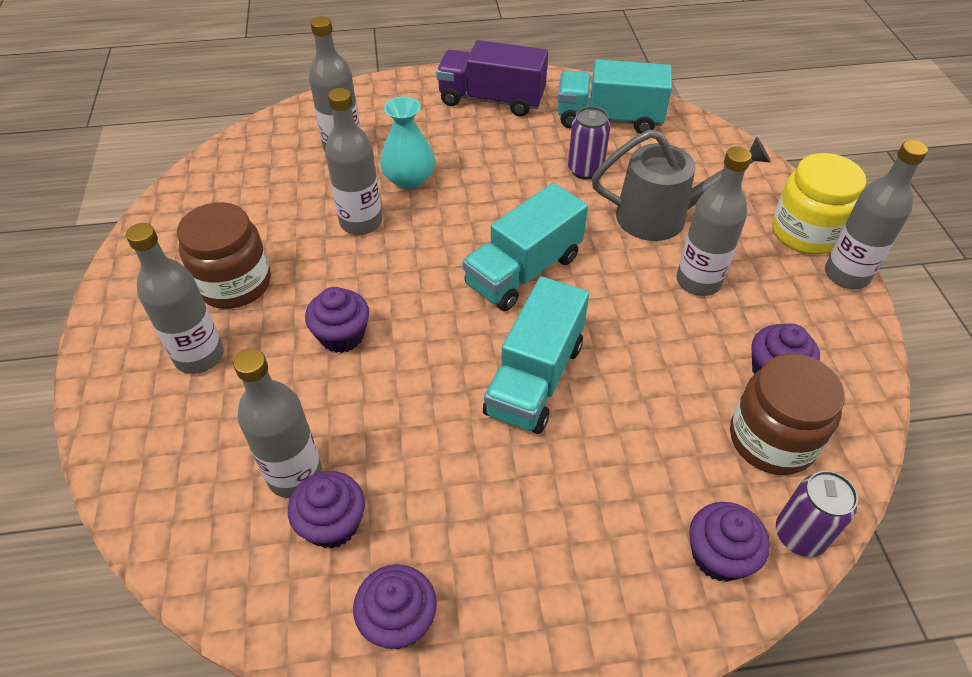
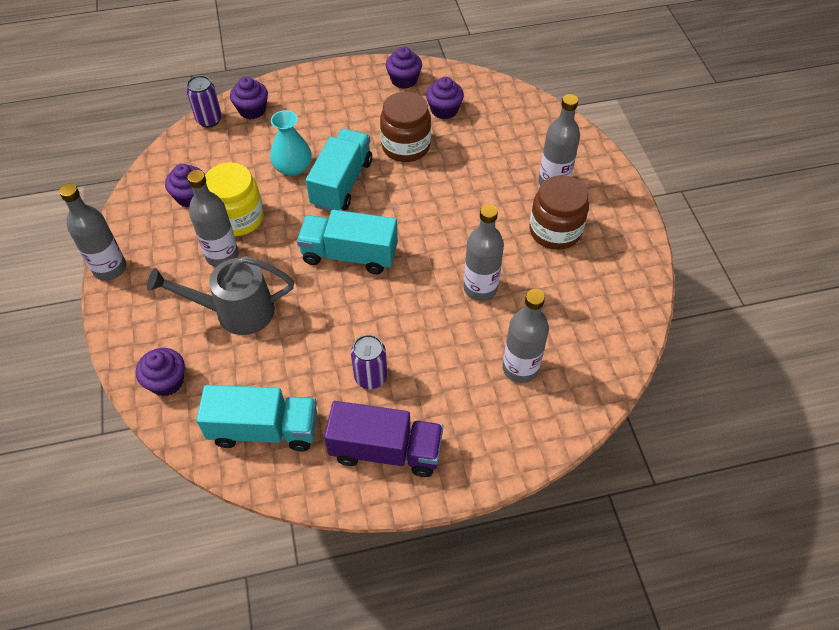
camera: 175 degrees right, 5 degrees up
(295, 475) = (470, 128): grey bottle -> none
(342, 335) = (468, 201): purple cupcake -> purple cupcake (167, 381)
(409, 179) = (451, 335): turquoise vase -> turquoise vase (293, 167)
(523, 271) = (349, 255): turquoise truck -> turquoise truck turned 120 degrees counterclockwise
(585, 170) = (295, 358): purple can -> purple can (370, 377)
(772, 439) = (207, 160): brown jar -> brown jar (406, 146)
(805, 232) = (124, 304): yellow jar -> yellow jar (238, 218)

